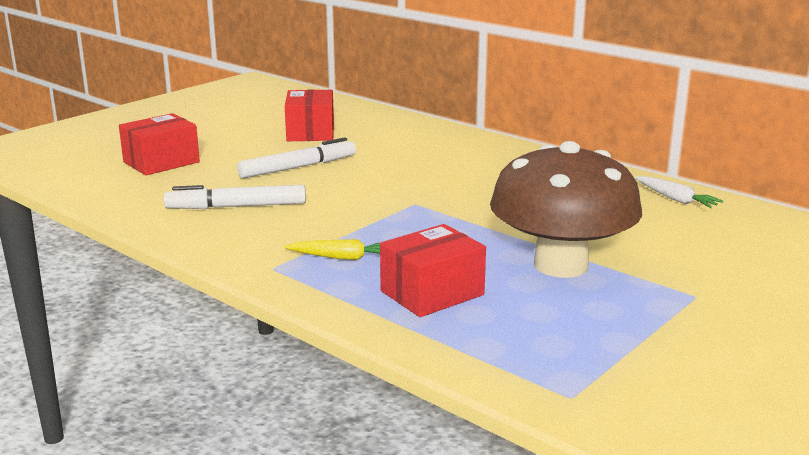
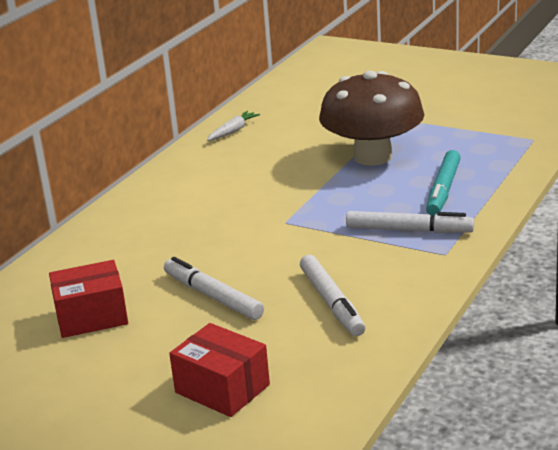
camera: 100 degrees left, 5 degrees up
(343, 258) = (409, 230): yellow carrot -> white marker
(432, 293) = (443, 190): red box -> turquoise marker

